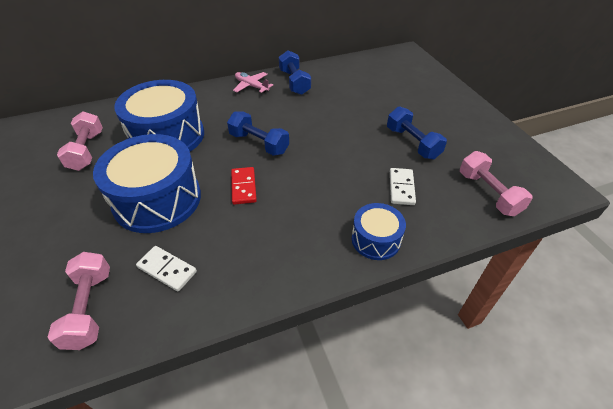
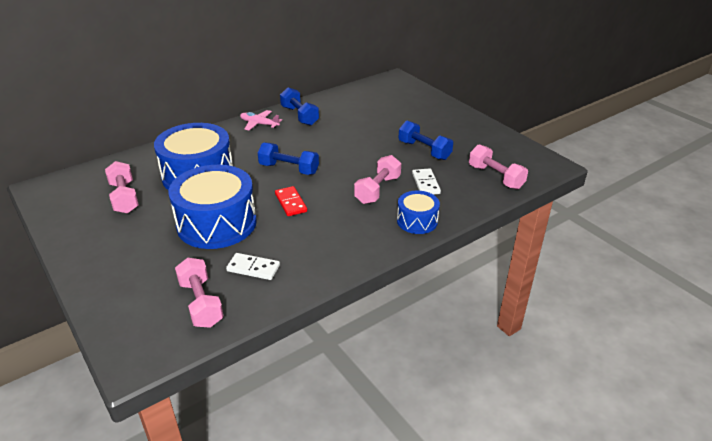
camera: 15 degrees left, 10 degrees down
(343, 187) = (377, 190): none -> pink dumbbell

